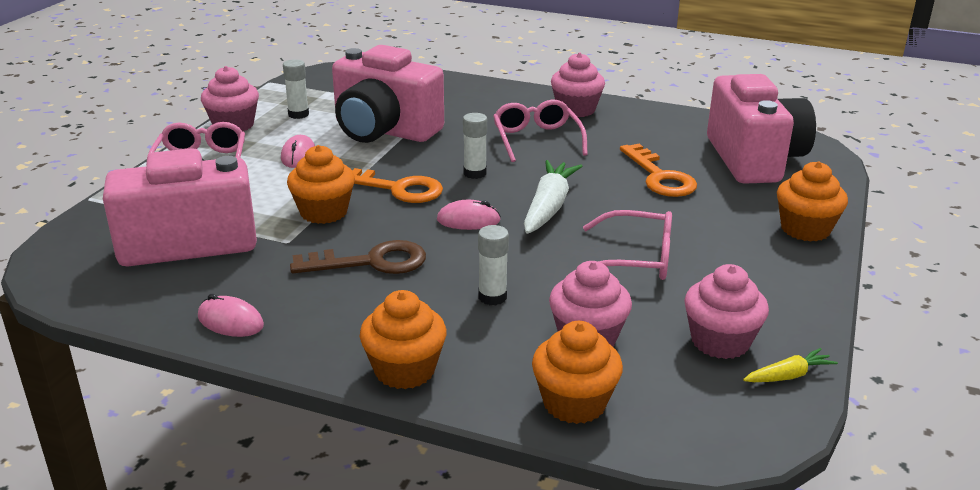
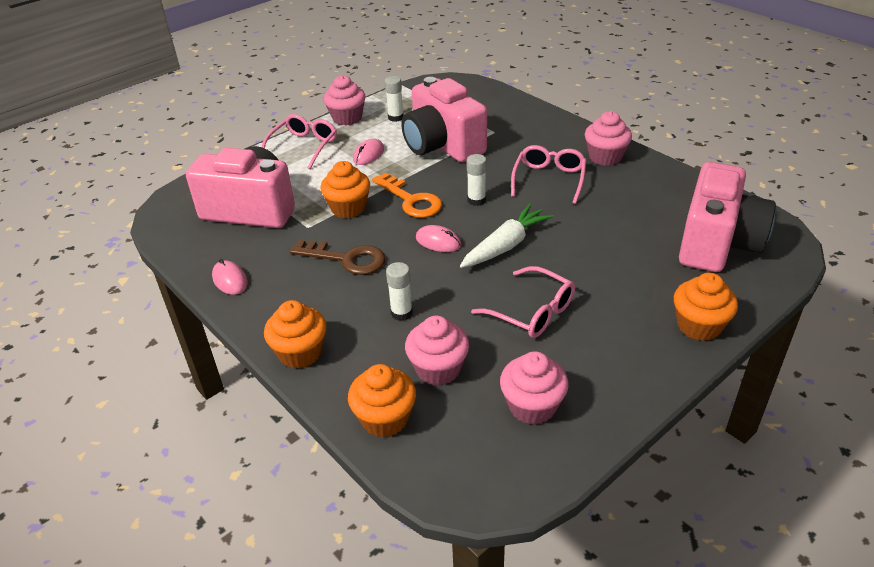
camera: 30 degrees right, 10 degrees up
(660, 177) = (618, 240): orange key -> none
(788, 375) = (558, 455): yellow carrot -> none

